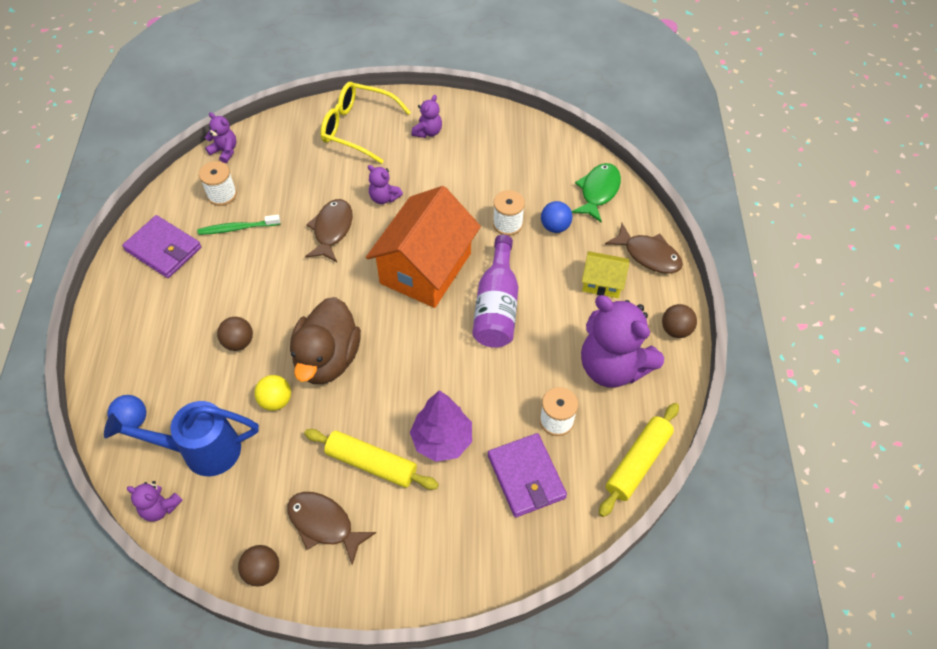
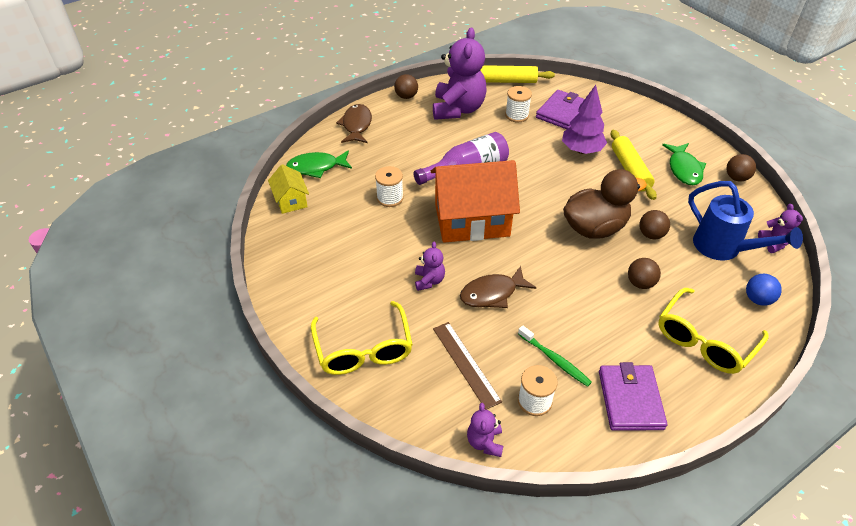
camera: 125 degrees left, 10 degrees down
(148, 340) = (705, 340): none -> yellow glasses
(276, 400) = (651, 235): yellow ball -> brown ball
(288, 175) = (465, 364): none -> brown ruler
(324, 524) = (684, 169): brown fish -> green fish
(428, 132) = (328, 294): purple teddy bear -> none
(555, 226) = (370, 174): blue ball -> none
(602, 282) = (399, 135): yellow house -> yellow house (291, 200)

